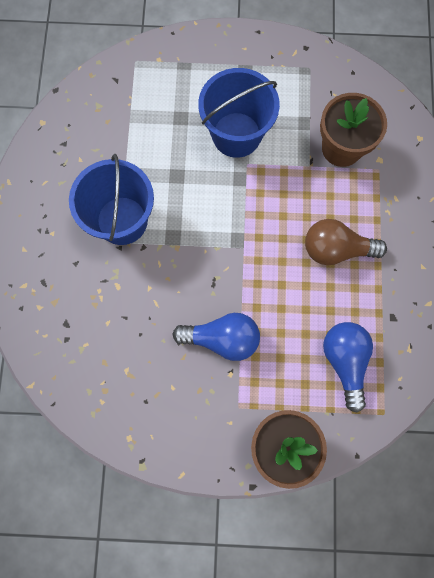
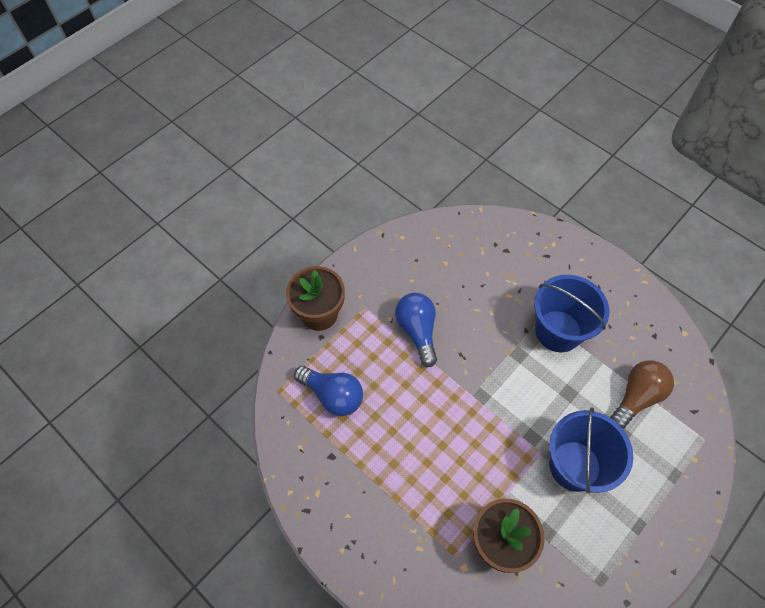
camera: 130 degrees right, 15 degrees down
(222, 339) = (417, 331): blue light bulb -> blue light bulb turned 120 degrees clockwise
(336, 249) = (416, 461): brown light bulb -> brown light bulb (636, 397)

